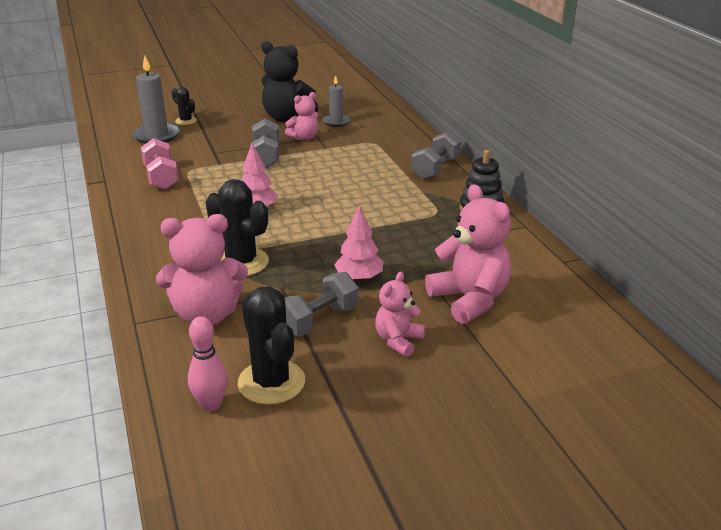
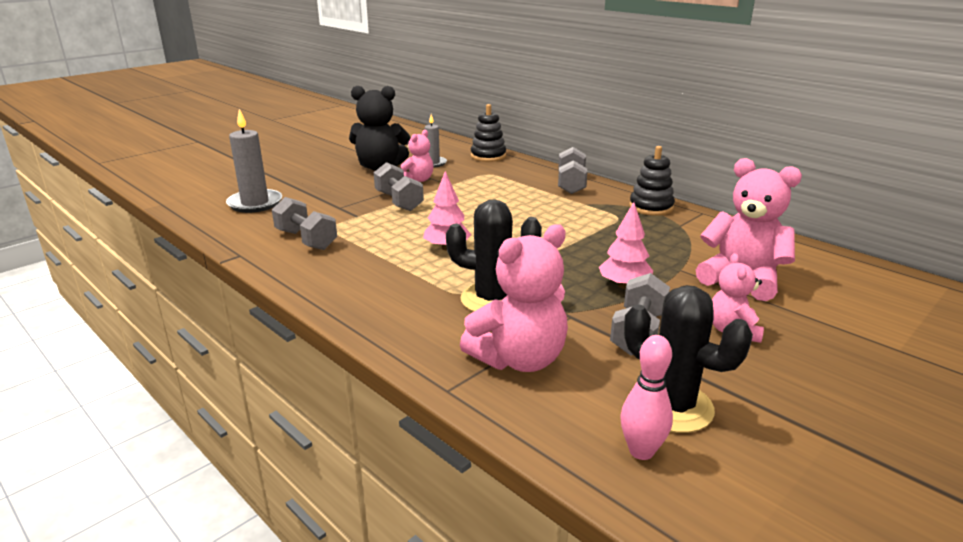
camera: 25 degrees left, 5 degrees down
(161, 178) = (306, 240): pink dumbbell -> grey dumbbell
(186, 121) = (273, 185): black cactus -> none
(394, 123) = (488, 156): none -> black stacking toy

